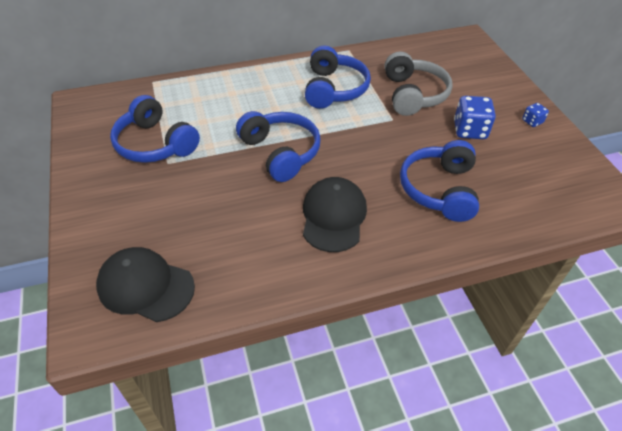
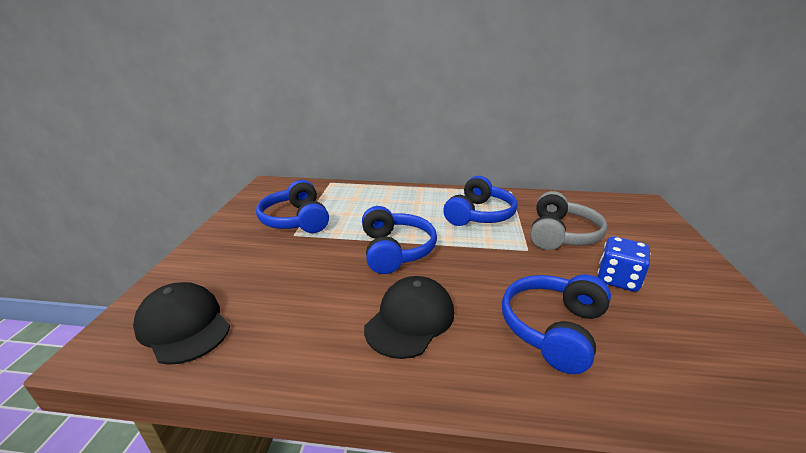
camera: 25 degrees right, 20 degrees down
(532, 121) = (709, 290): blue dice -> none

